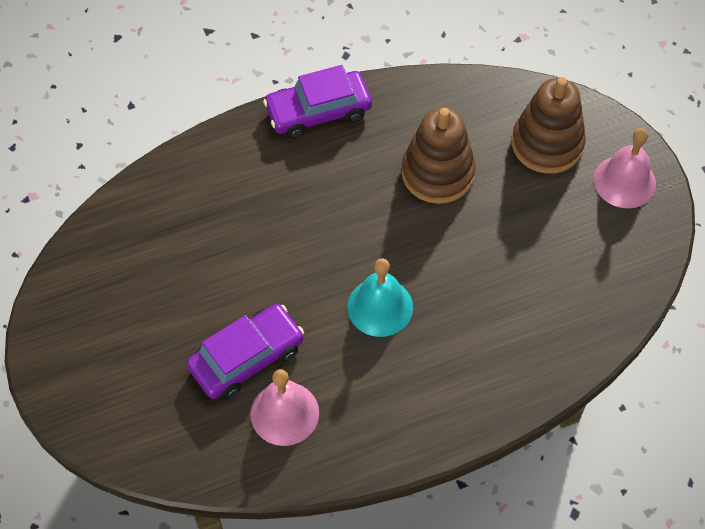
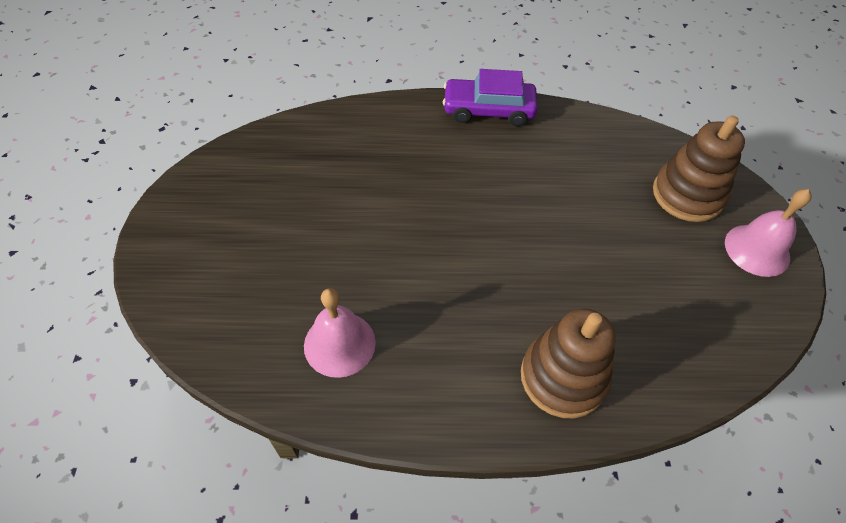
camera: 20 degrees right, 5 degrees down
(247, 358) = (330, 281): purple car -> none
(380, 307) = (474, 280): turquoise bell -> none
(437, 173) = (574, 186): brown stacking toy -> brown stacking toy (563, 377)

